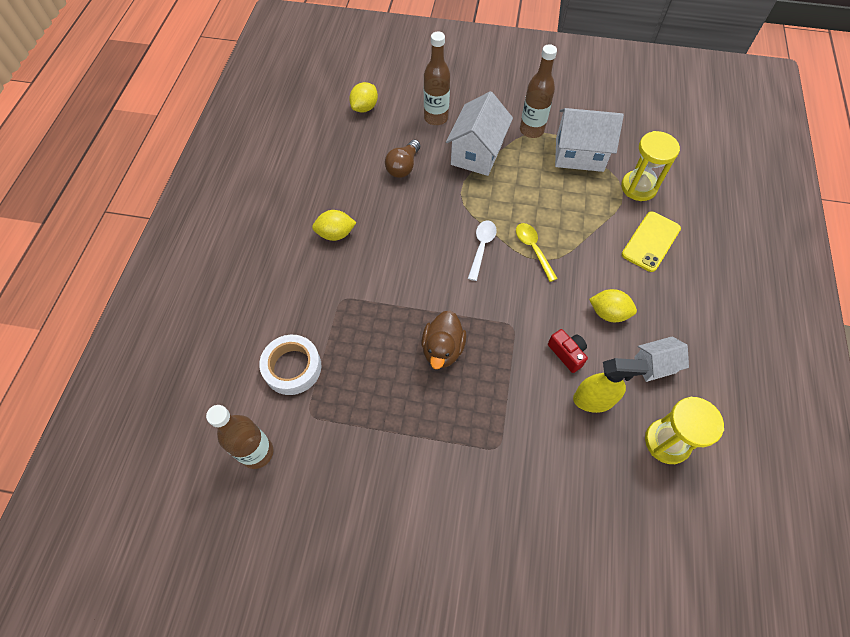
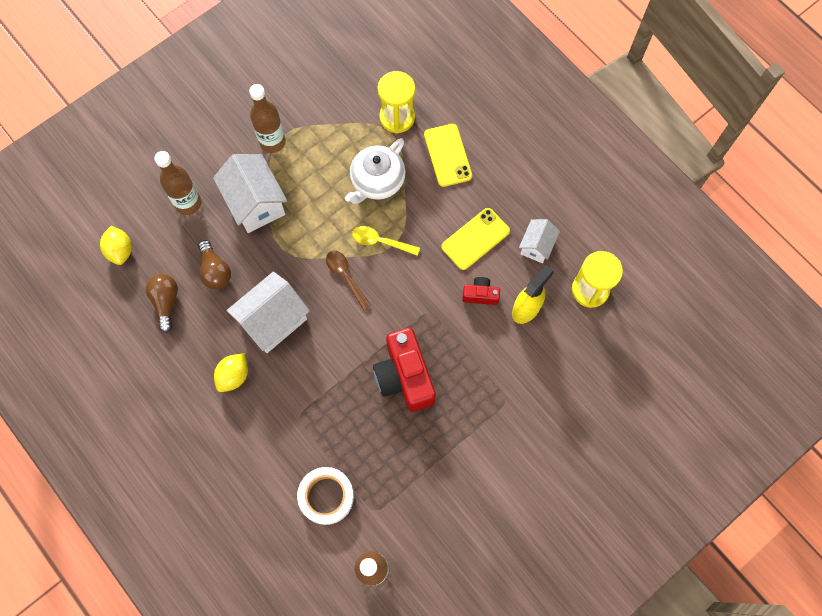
camera: 50 degrees left, 10 degrees up
(353, 156) = (166, 302): none -> brown light bulb
(442, 349) = (404, 376): brown duck -> red camera
(481, 247) = (345, 276): white spoon -> brown spoon
(576, 212) = (377, 181): none -> white teapot
(579, 154) = (329, 129): white house -> white house (273, 321)
(608, 313) = (475, 239): yellow lemon -> yellow phone

